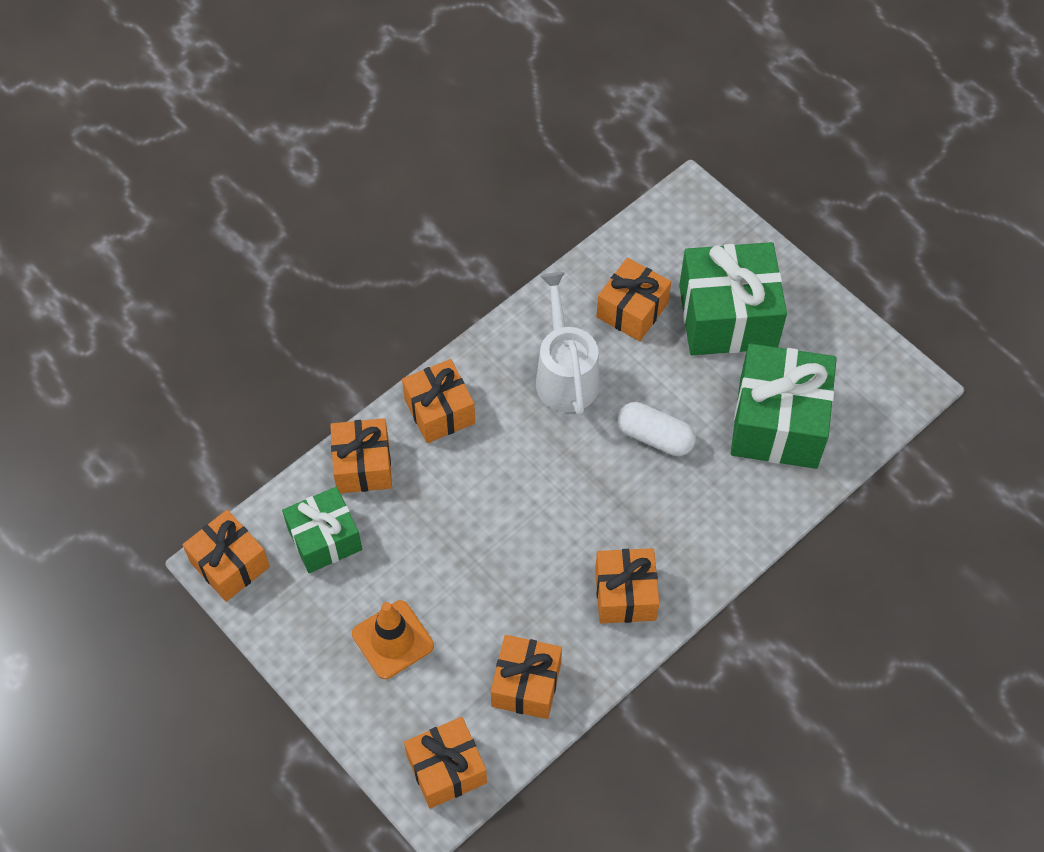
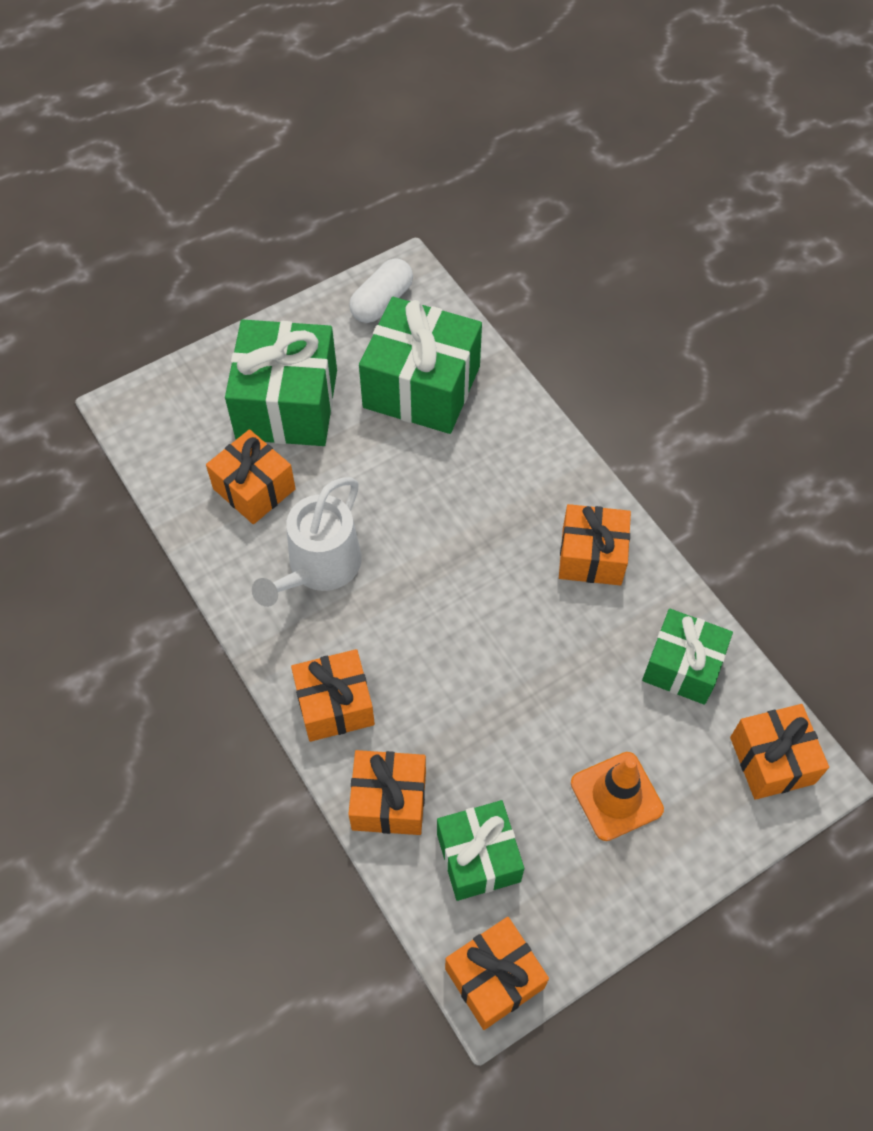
camera: 80 degrees left, 0 degrees up
(526, 684) = (682, 666): orange gift -> green gift
(565, 375) = (319, 567): white watering can -> white watering can turned 60 degrees counterclockwise
(655, 437) = (415, 496): white capsule -> white capsule (382, 302)

